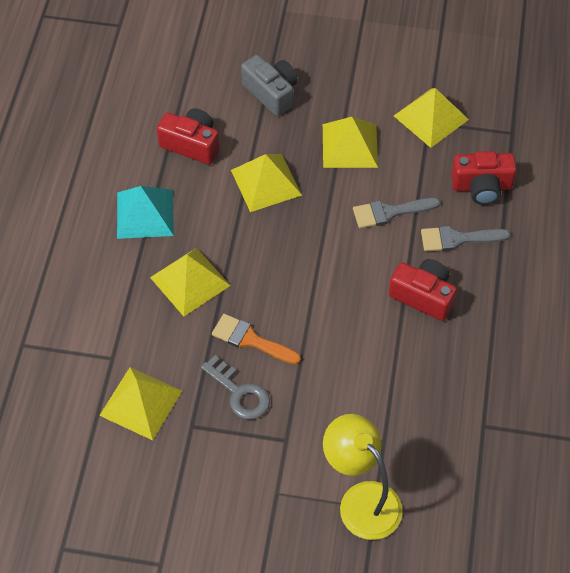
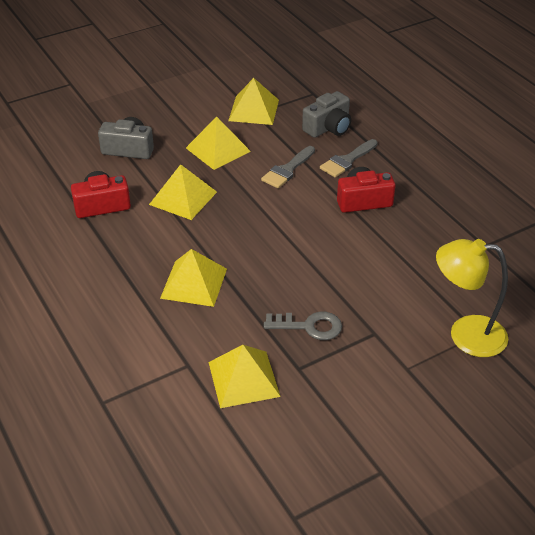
camera: 40 degrees left, 15 degrees down
(145, 213) = (111, 263): turquoise pyramid -> none
(250, 340) = (279, 291): orange brush -> none
(481, 186) = (328, 127): red camera -> grey camera

